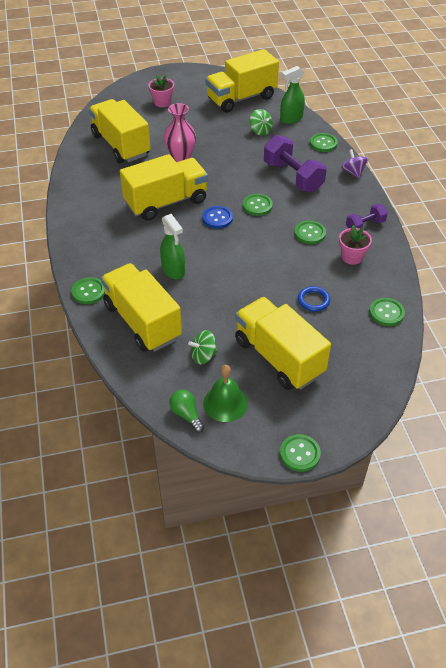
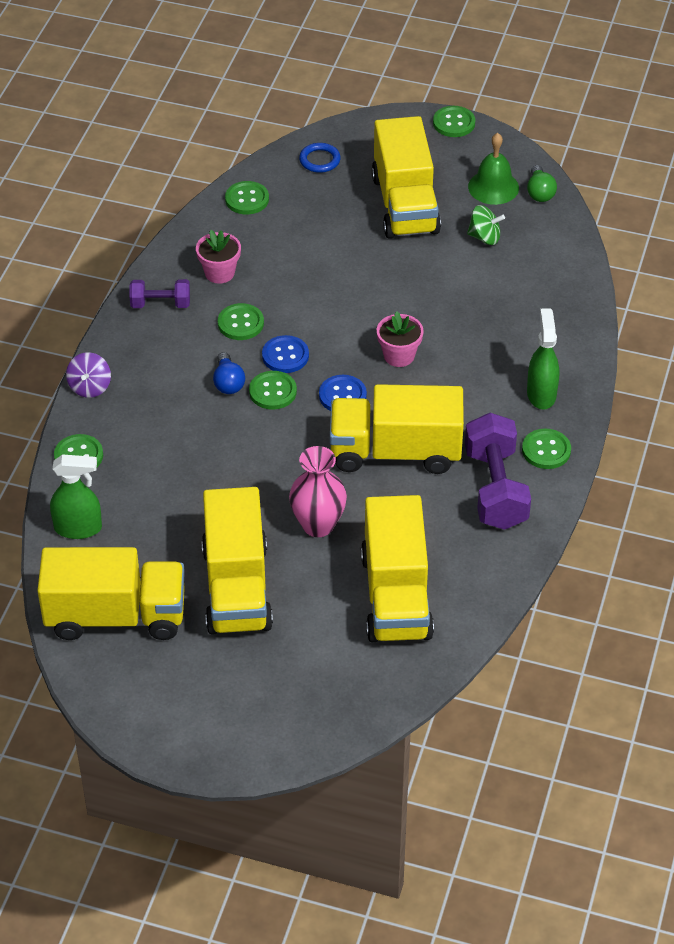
camera: 150 degrees left, 0 degrees up
(89, 292) = (576, 361): green button -> green button (546, 450)
(142, 321) = (530, 299): yellow truck -> yellow truck (236, 587)
(162, 102) = (261, 670): pink flower pot -> pink flower pot (399, 355)
(173, 270) = (453, 346): green spray bottle -> green spray bottle (541, 394)
(260, 131) = (150, 525): green spinning top -> none
(267, 226) = (285, 356): none -> blue button
(285, 201) = (228, 382): none -> blue light bulb
(293, 177) = (181, 417): purple dumbbell -> purple dumbbell (495, 488)
(313, 300) = (314, 243): blue ring -> blue ring (319, 160)

